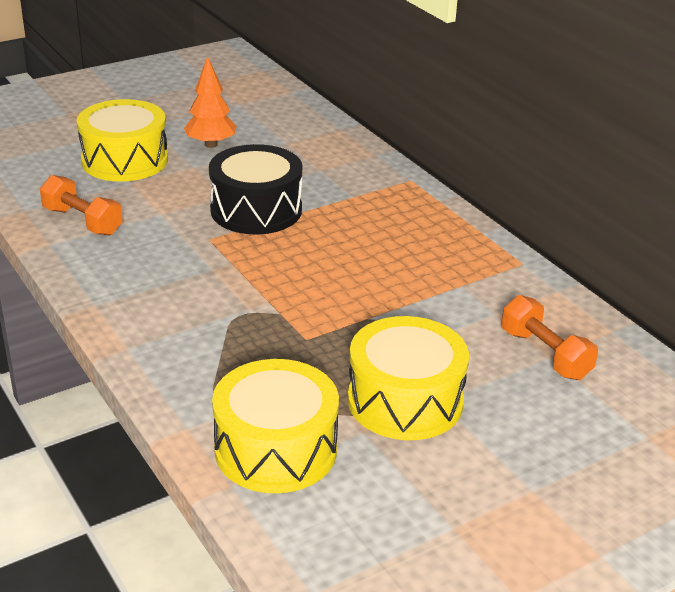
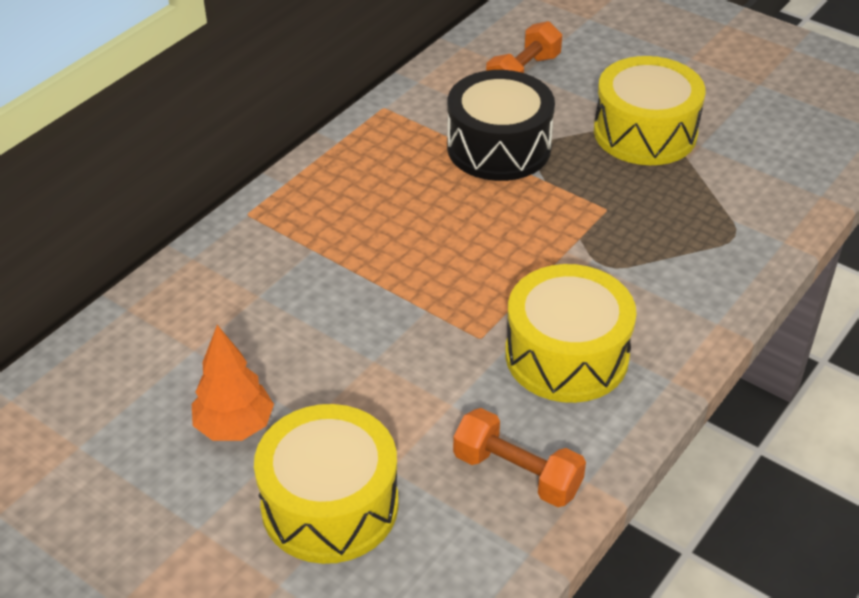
camera: 110 degrees left, 10 degrees up
(82, 221) = (517, 473): orange dumbbell -> orange dumbbell turned 75 degrees counterclockwise
(256, 210) = (391, 320): black drum -> black drum (499, 147)
(276, 449) = (762, 184): yellow drum -> yellow drum (566, 355)

